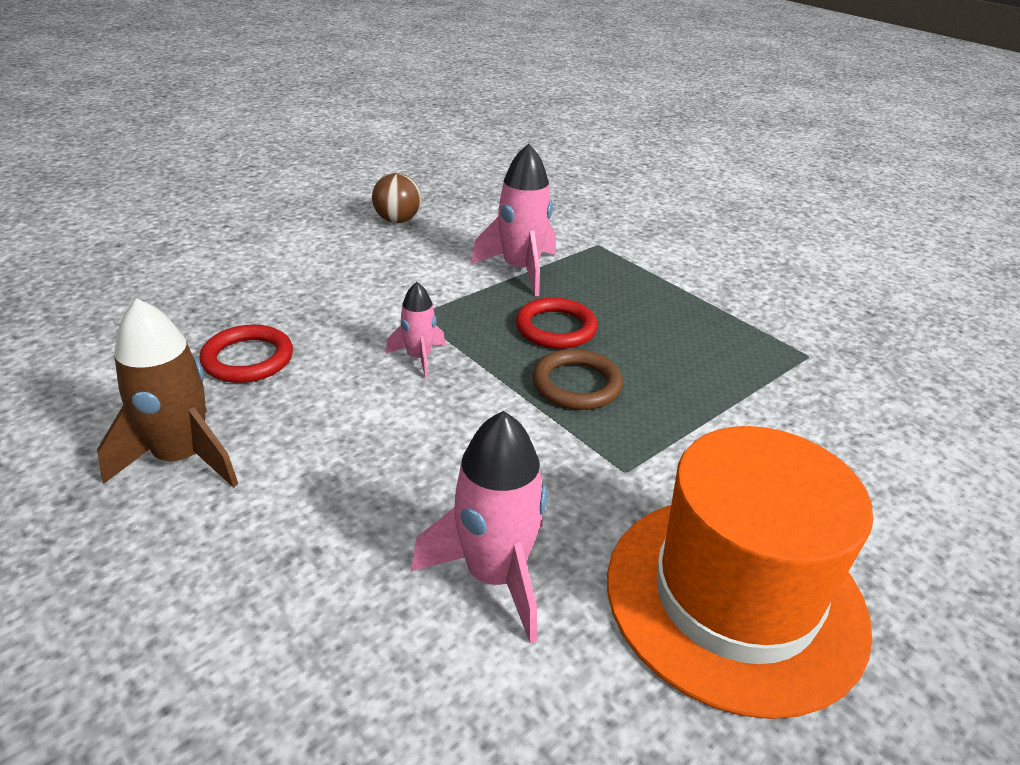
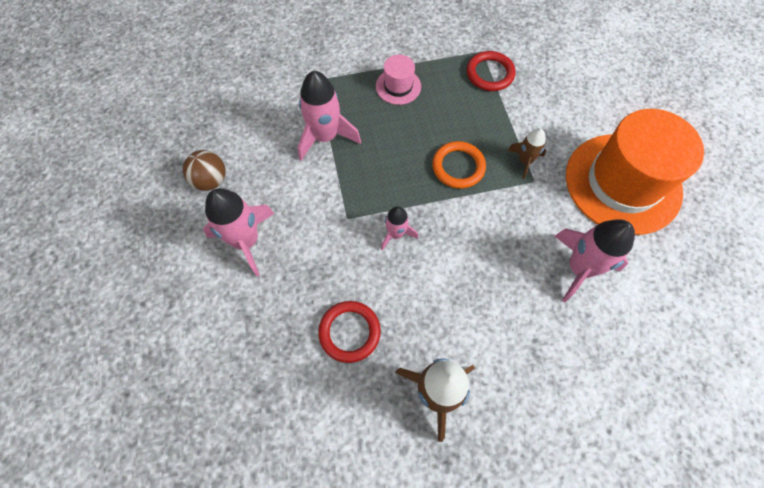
camera: 60 degrees left, 30 degrees up
(335, 259) = (246, 241): none -> pink rocket
(555, 328) = (400, 150): red ring -> red ring (490, 74)
(576, 384) = (458, 167): brown ring -> orange ring
(654, 451) = (524, 161): none -> brown rocket
(656, 301) = (398, 86): none -> pink hat

